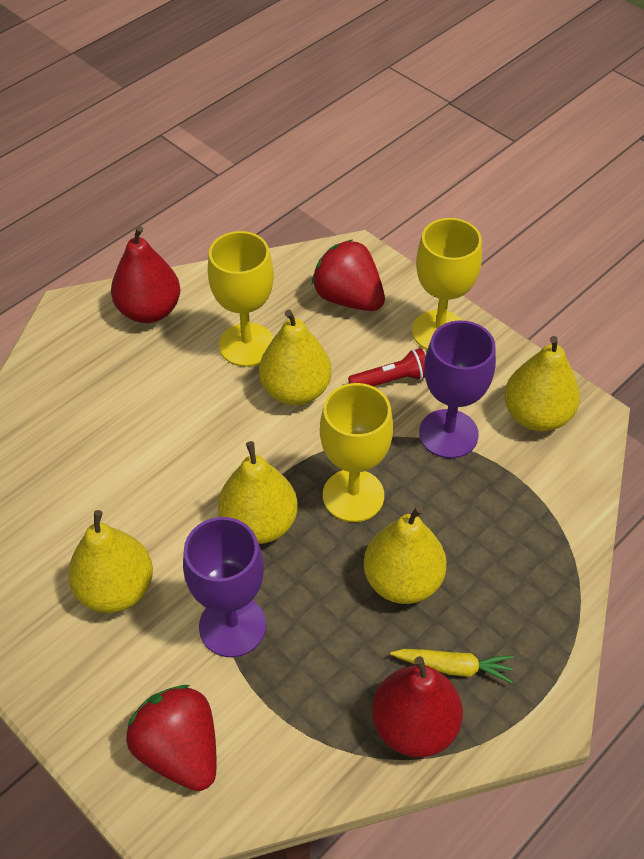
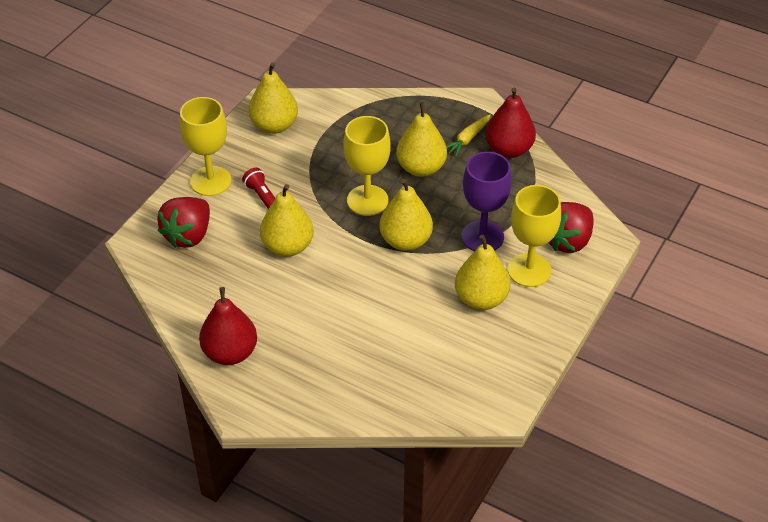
camera: 105 degrees left, 5 degrees down
(246, 345) = (251, 283): yellow goblet -> yellow goblet (529, 270)
(448, 434) = (302, 164): purple goblet -> none
(453, 667) = (467, 139): yellow carrot -> yellow carrot turned 135 degrees counterclockwise

